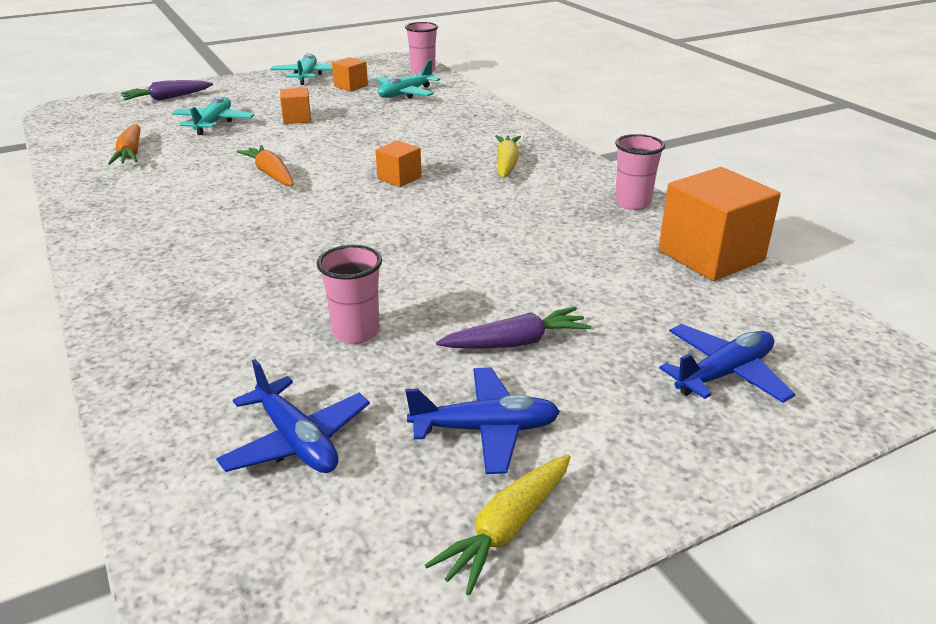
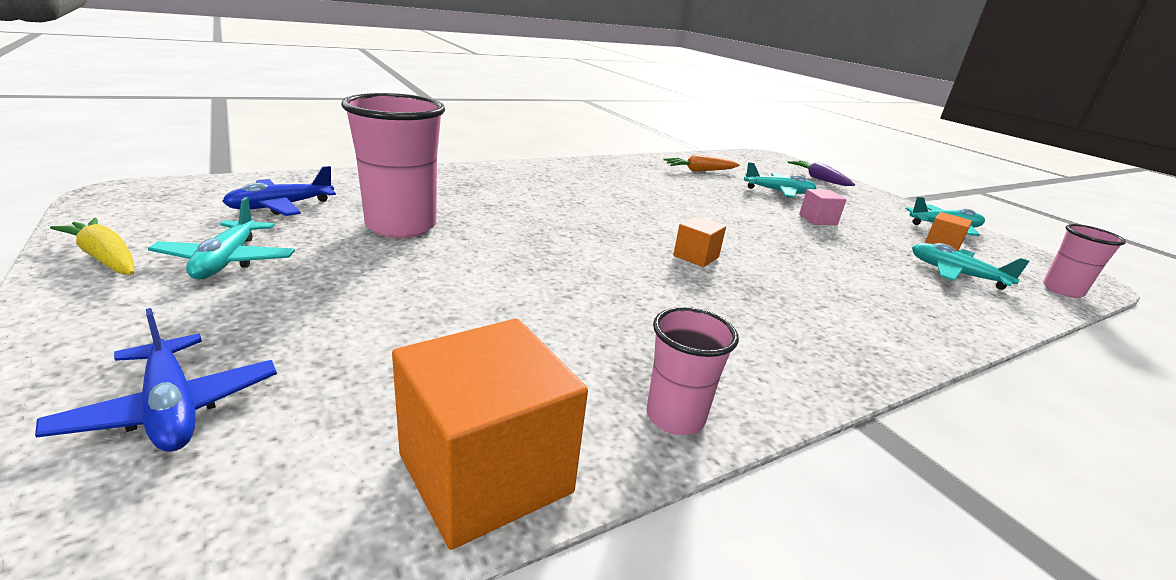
camera: 85 degrees right, 5 degrees down
(271, 174) = (681, 208): orange carrot -> none
(297, 118) = (818, 220): orange cube -> pink cube
(356, 332) = (401, 226): pink cup -> pink cup, size x1.81
(485, 429) = (227, 261): blue plane -> turquoise plane
(506, 164) = (770, 322): yellow carrot -> none
(515, 343) = (341, 284): purple carrot -> none

